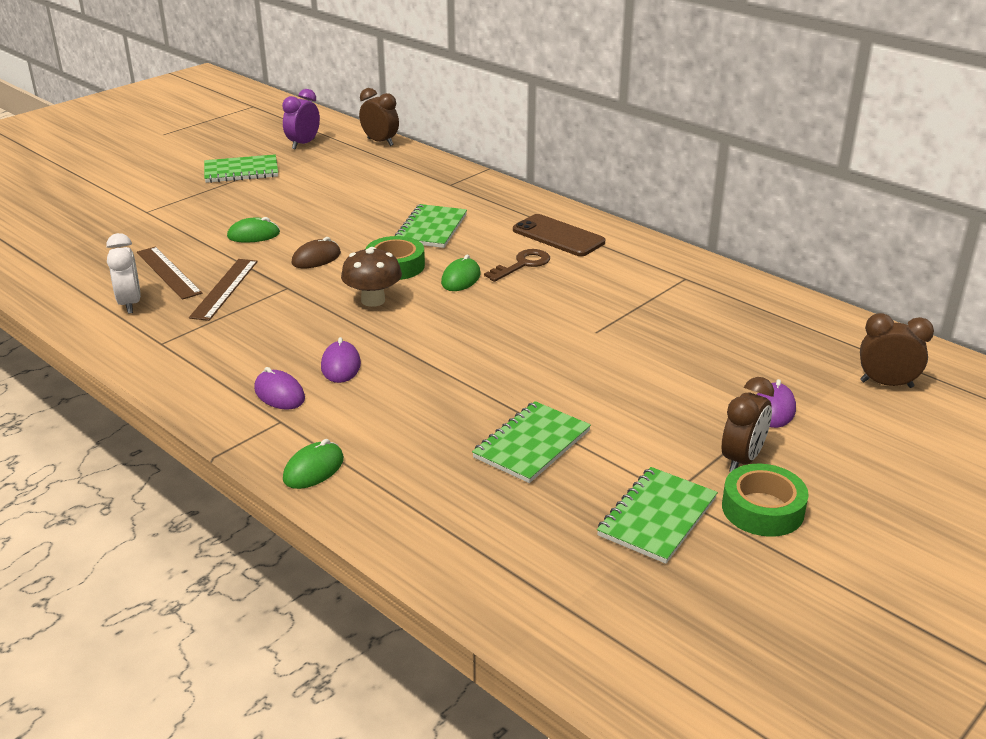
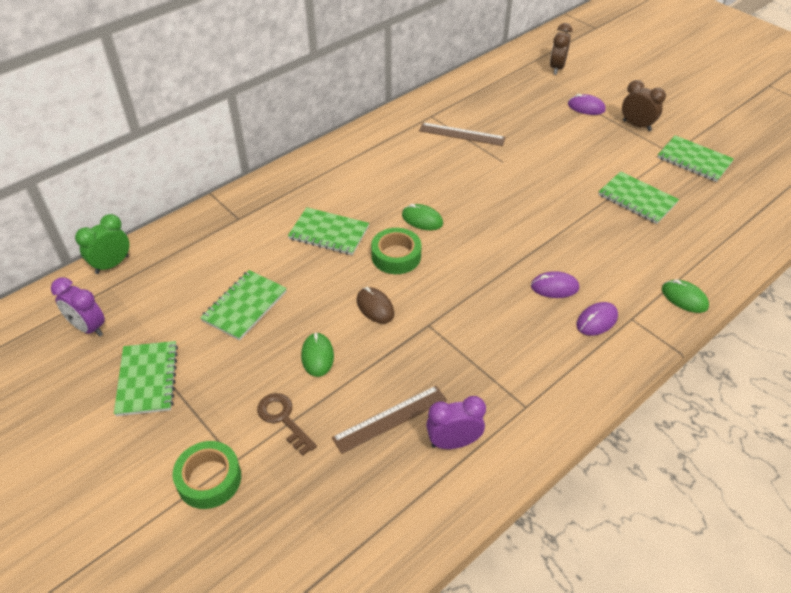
camera: 85 degrees left, 15 degrees up
(130, 304) = (453, 442): white clock -> purple clock
(224, 289) = (428, 370): brown ruler -> brown ruler (461, 134)
(323, 199) = (245, 306): none -> green notebook
(373, 300) = (454, 270): brown mushroom -> none
(380, 142) = (112, 265): brown clock -> green clock
(522, 264) = (402, 186): brown key -> brown key (283, 419)
(558, 236) = (357, 165): brown phone -> none
(762, 509) = (678, 126): green tape -> green tape (209, 479)

